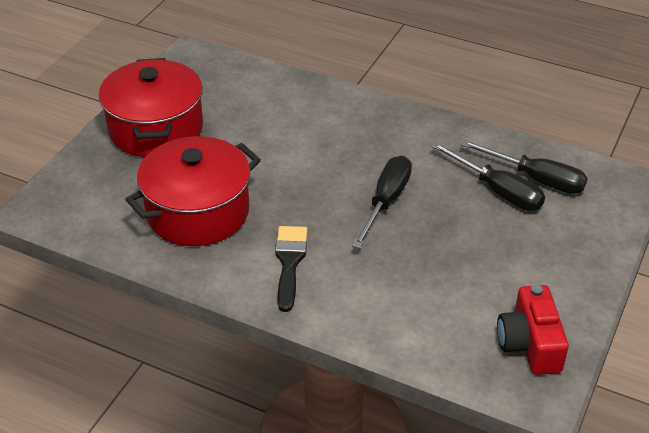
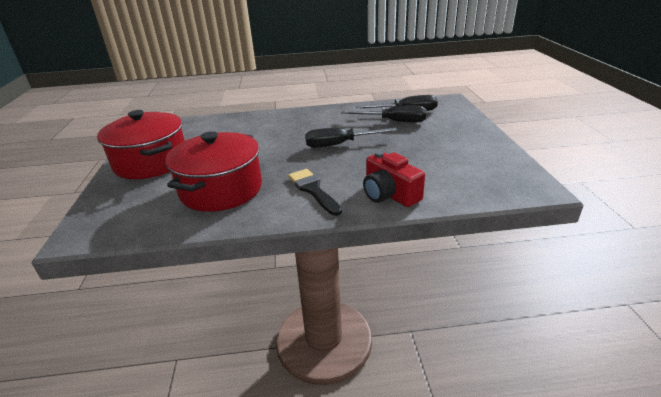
camera: 30 degrees left, 10 degrees down
(386, 201) = (340, 144): black screwdriver -> black screwdriver turned 90 degrees counterclockwise
(529, 344) = (498, 170): red camera -> red camera (389, 194)

